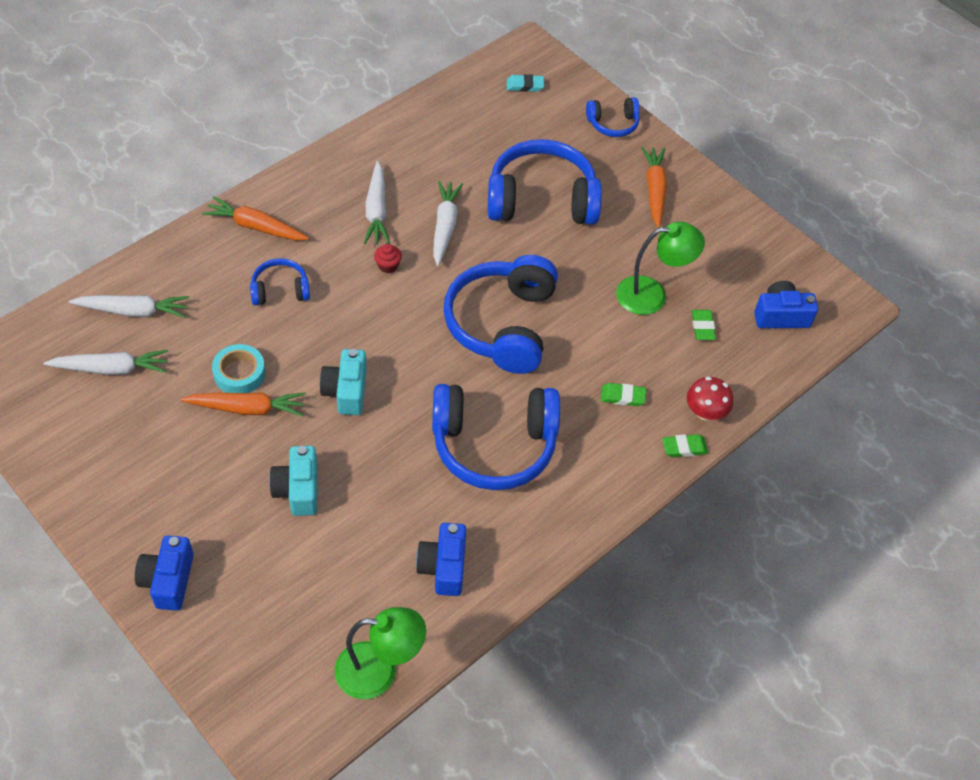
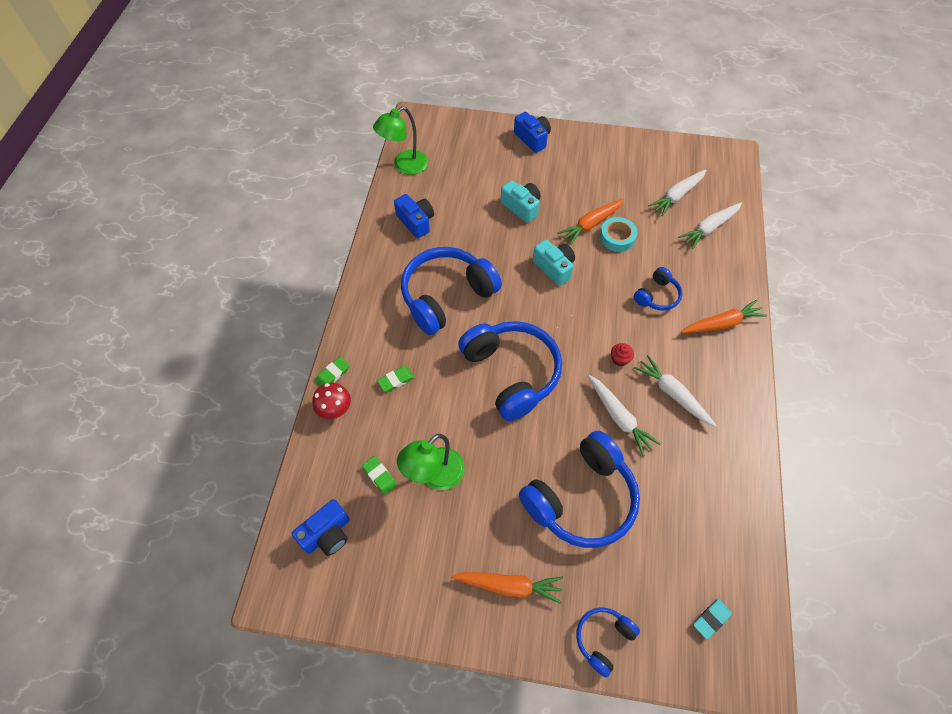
camera: 145 degrees right, 5 degrees up
(654, 190) = (508, 586): orange carrot -> orange carrot turned 45 degrees counterclockwise

